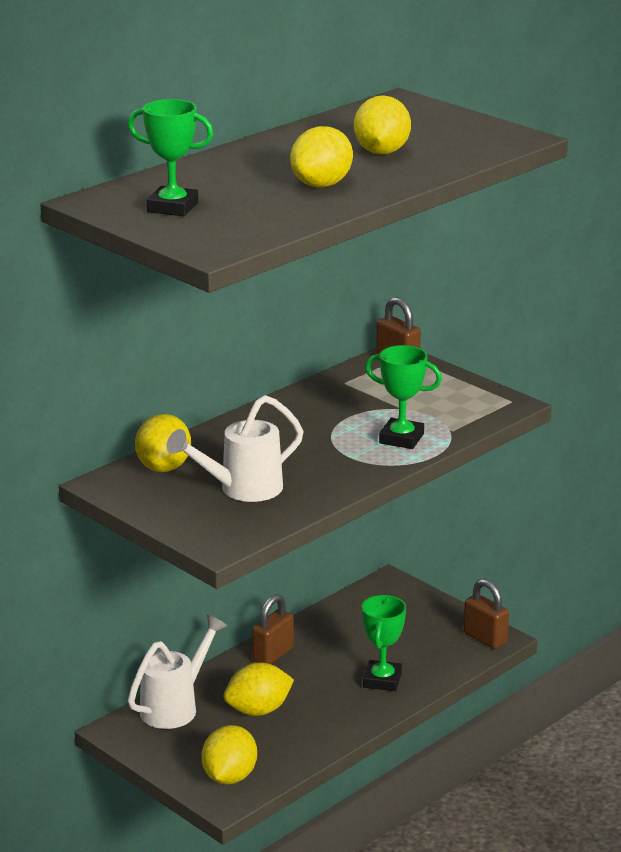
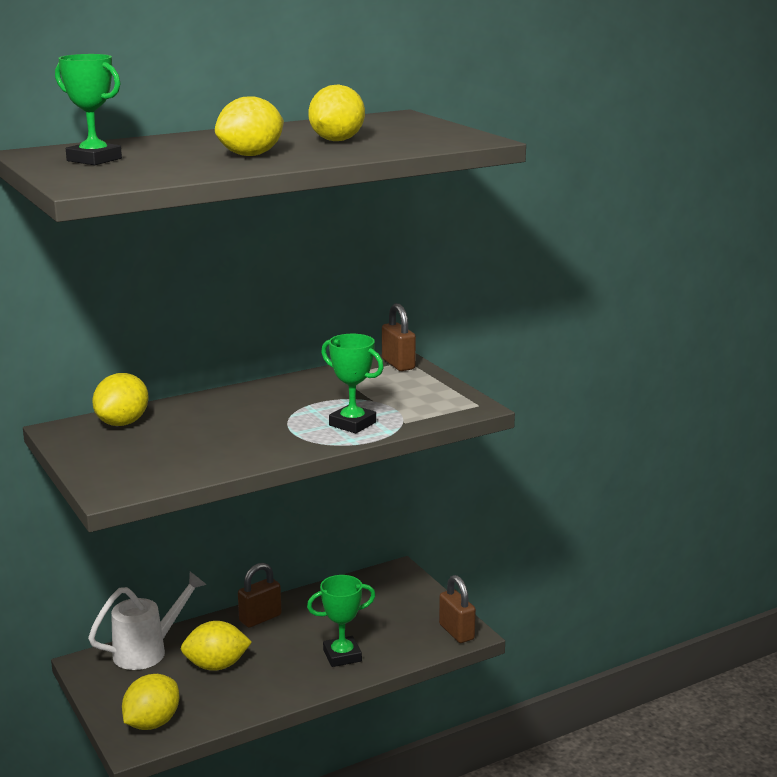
camera: 15 degrees right, 5 degrees down
(241, 490) = (172, 448): white watering can -> none
(382, 680) = (342, 655): green trophy -> green trophy turned 45 degrees clockwise

